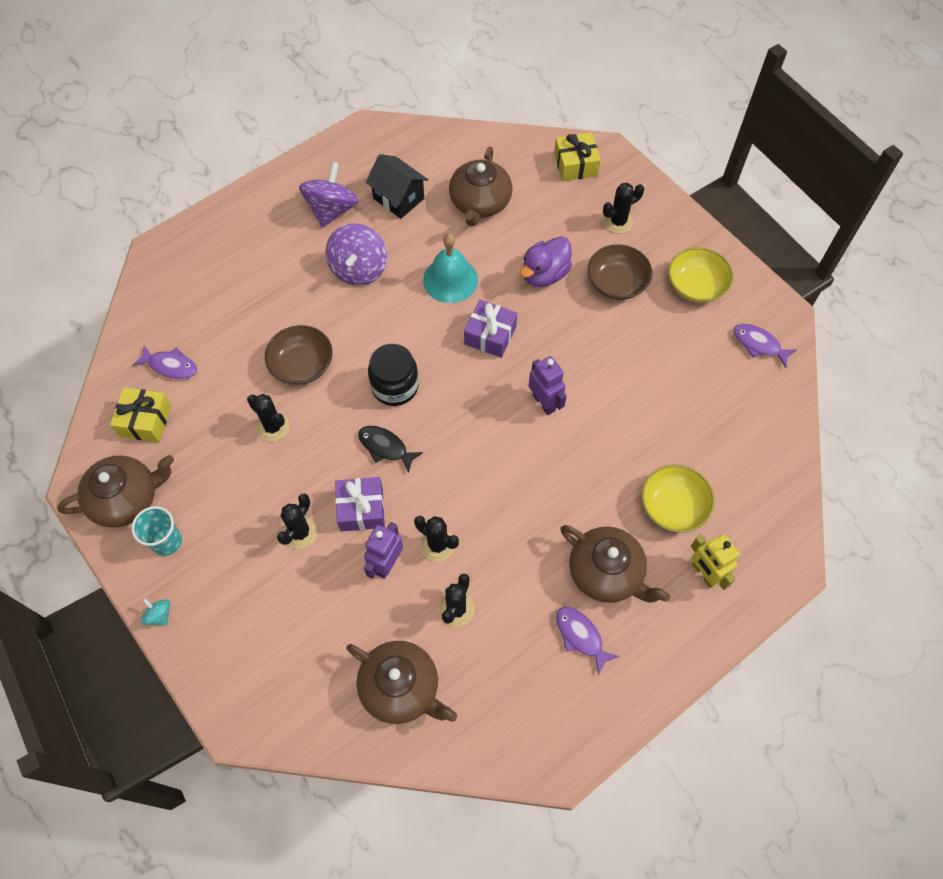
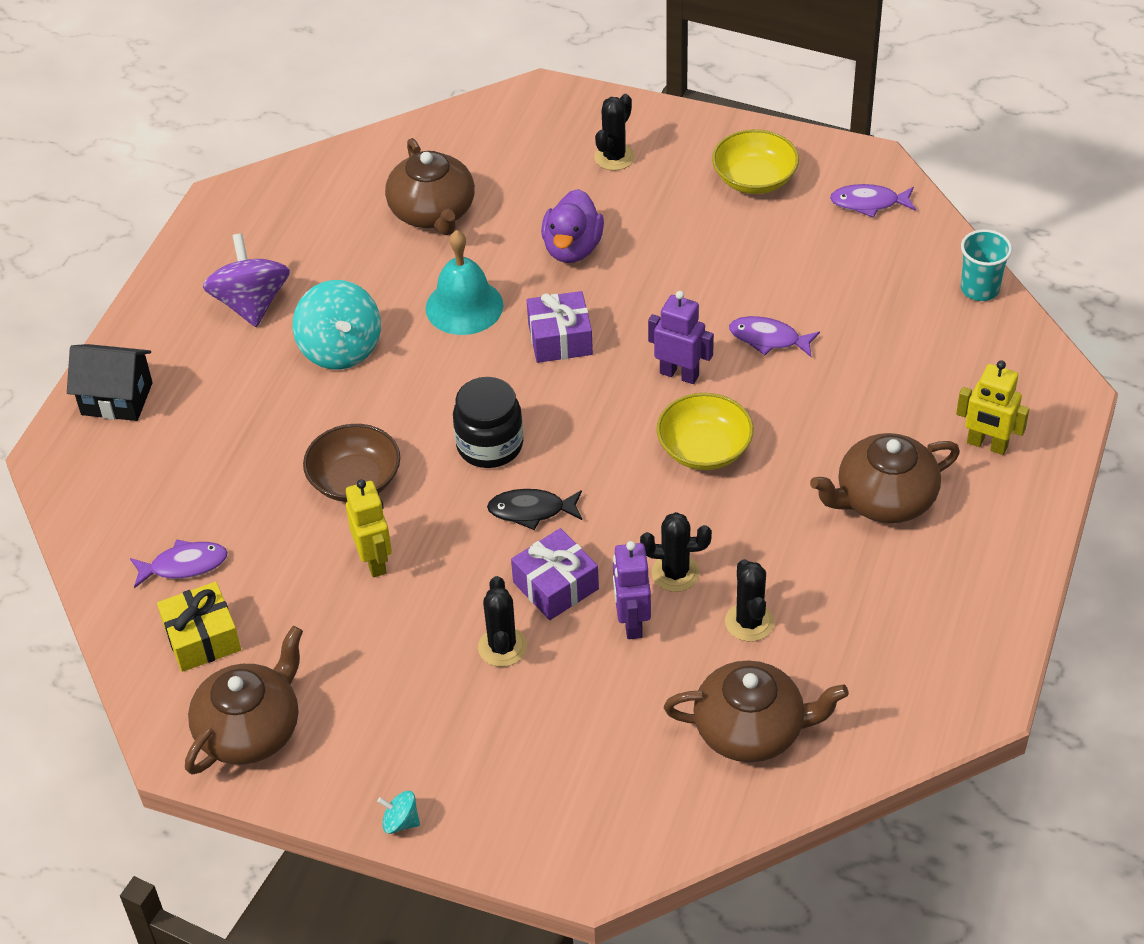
camera: 30 degrees left, 15 degrees down
(167, 541) = (343, 744): turquoise cup -> turquoise cup (979, 289)
(273, 427) = (374, 561): black cactus -> yellow robot
(359, 269) = (340, 349): purple spinning top -> turquoise spinning top
(398, 198) = (327, 253): black house -> black house (117, 398)
(575, 165) = (516, 122): yellow gift -> none
(581, 636) = (906, 572): purple fish -> purple fish (768, 339)
(606, 572) = (884, 499): brown teapot -> brown teapot turned 150 degrees clockwise
(616, 283) = (663, 218): brown bowl -> none
(673, 506) = (903, 400): yellow bowl -> yellow bowl (704, 449)

